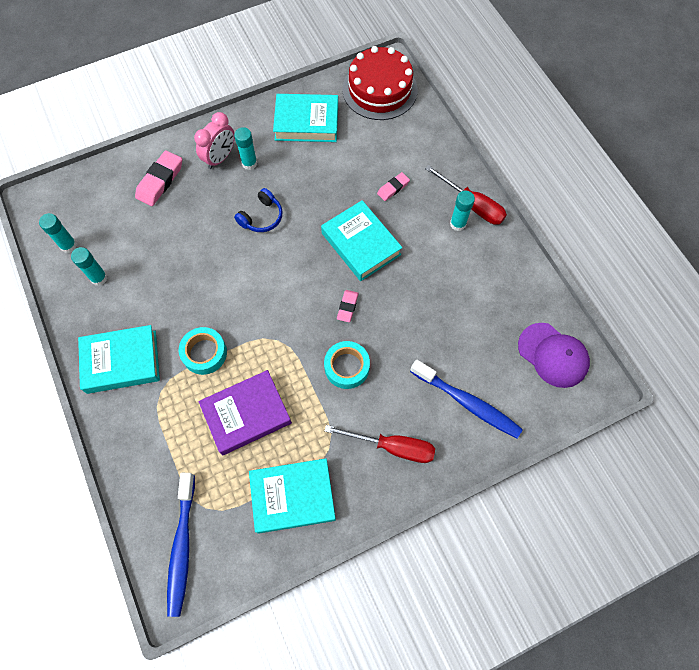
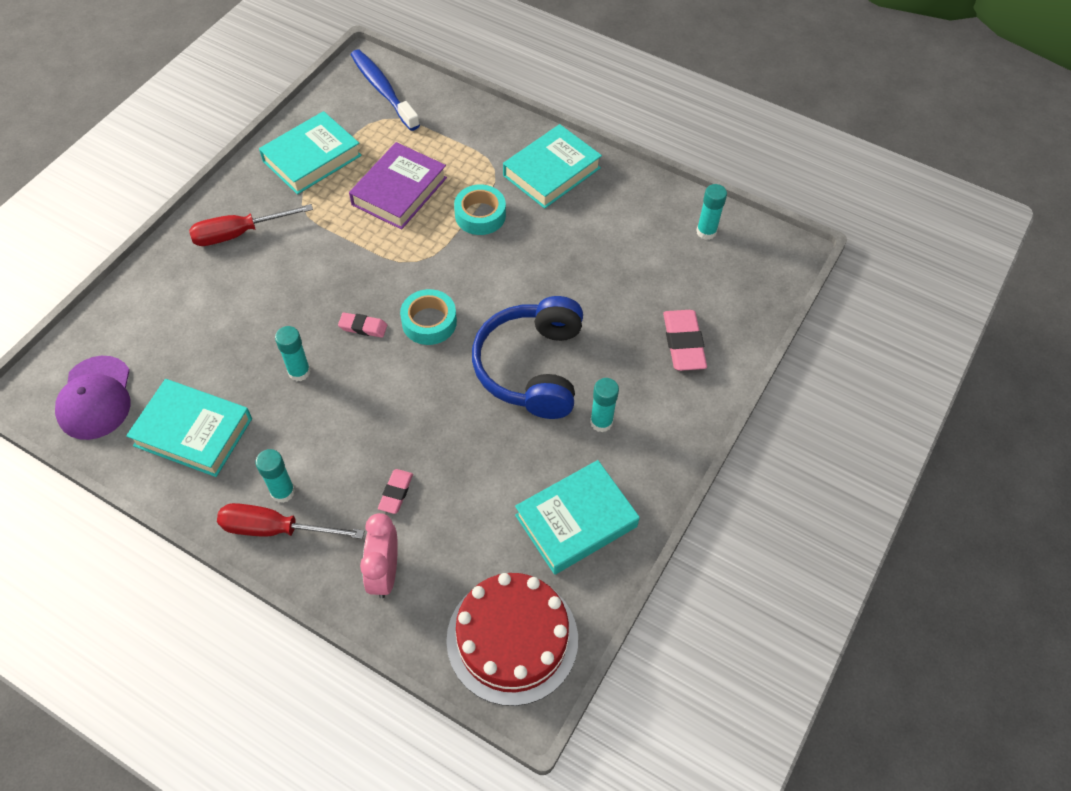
camera: 145 degrees right, 10 degrees down
(99, 278) = (644, 221): turquoise glue stick -> turquoise glue stick (299, 372)
(220, 158) = (642, 408): pink clock -> pink clock (384, 573)
(261, 217) = (532, 367): blue headphones -> blue headphones, size x2.00
(347, 307) = (363, 327): pink eraser -> pink eraser turned 60 degrees counterclockwise
(347, 367) = (327, 273): turquoise tape -> turquoise tape (429, 322)
(361, 244) = (392, 400): turquoise book -> turquoise book (193, 432)
(467, 402) = (178, 305): blue toothbrush -> none
(553, 355) = (95, 398): purple cap -> purple cap turned 105 degrees counterclockwise

